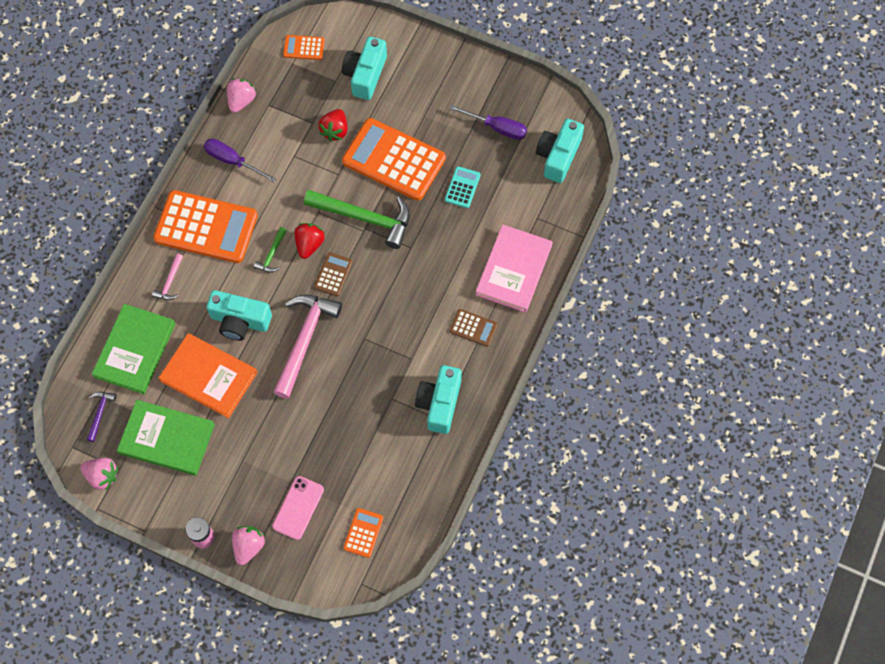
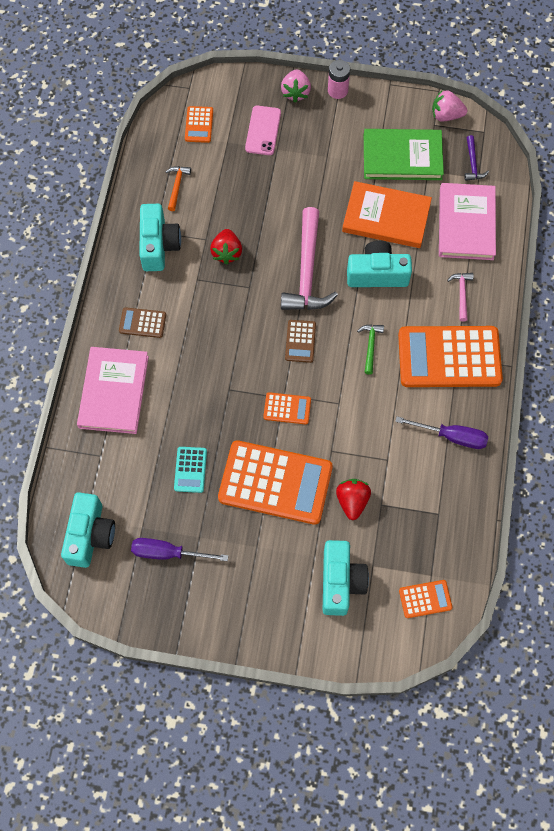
camera: 165 degrees right, 0 degrees up
(135, 350) = (466, 224): green book -> pink book
(241, 101) = (471, 510): pink strawberry -> none
(309, 244) = (335, 366): red strawberry -> red strawberry (227, 252)
(364, 218) = (287, 408): green hammer -> orange calculator
(405, 464) = (177, 186): none -> orange hammer

